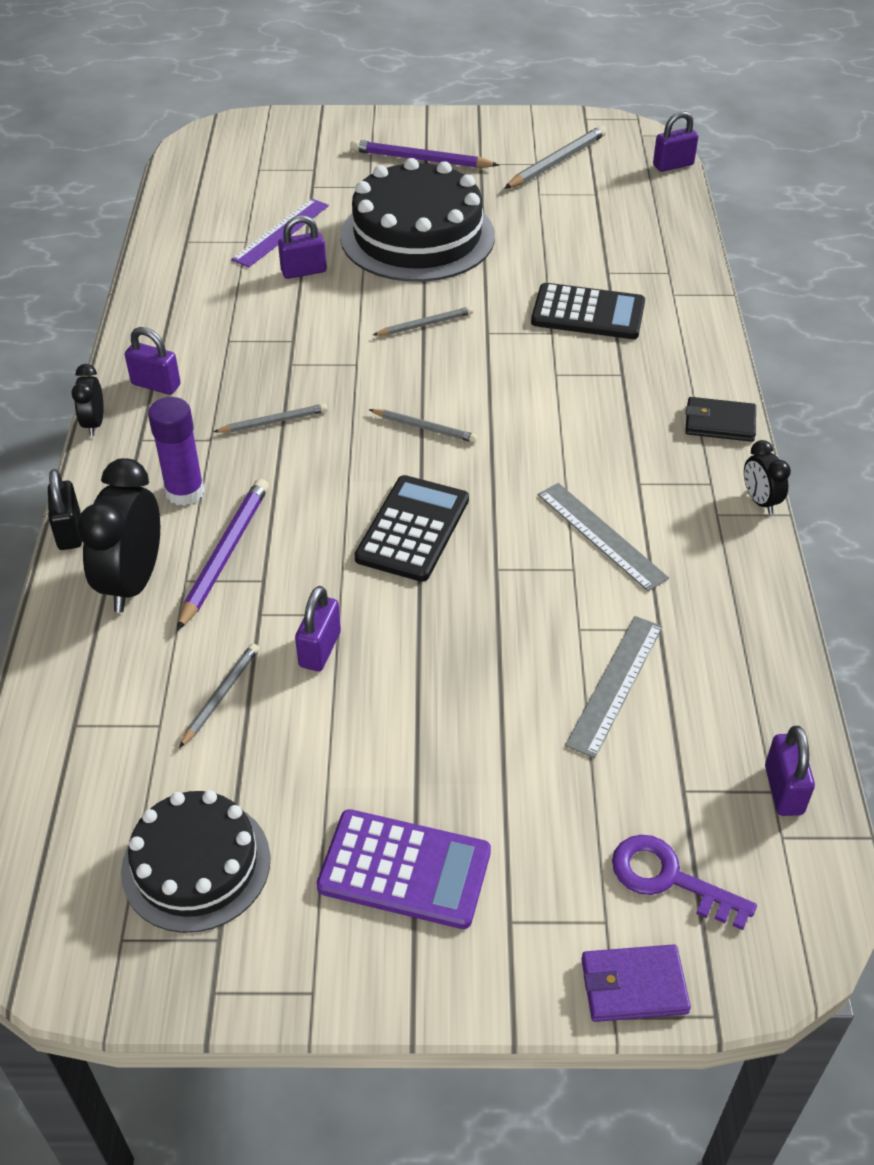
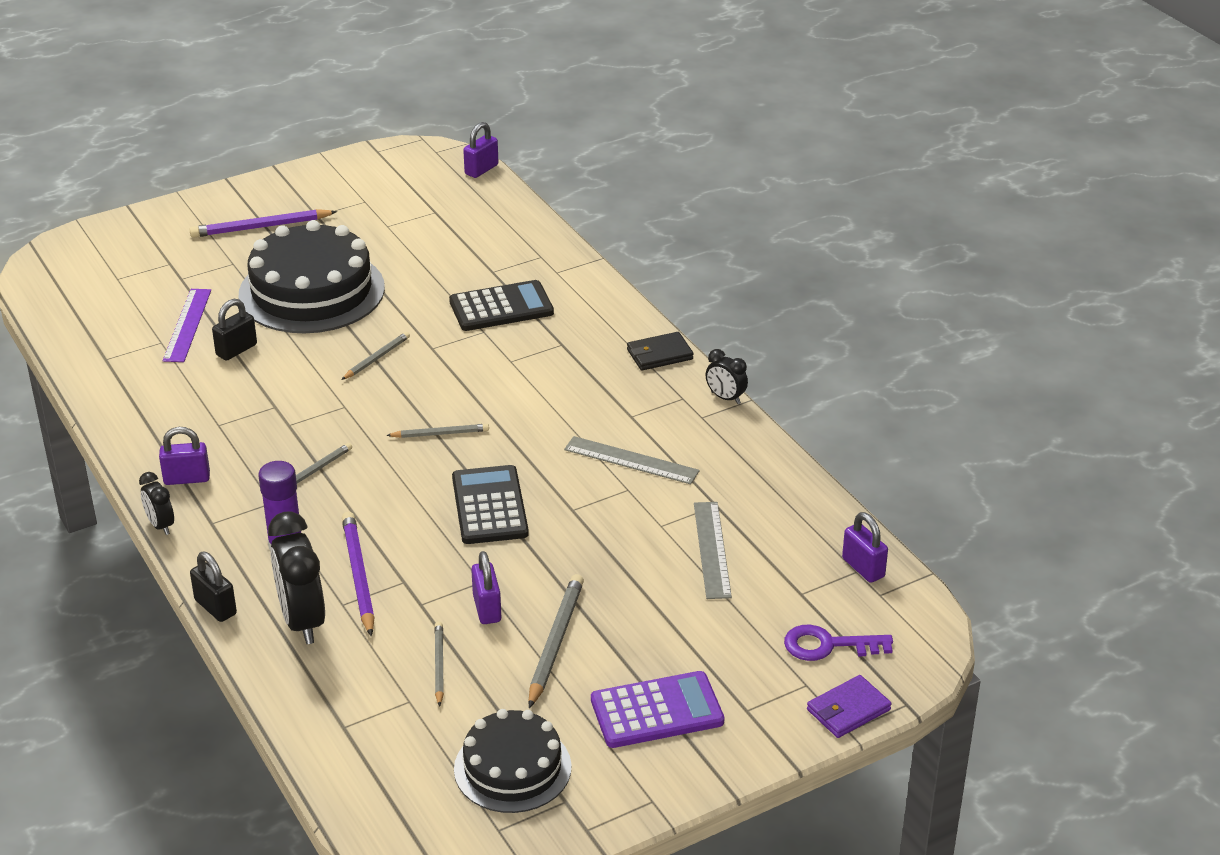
camera: 30 degrees left, 10 degrees down
(304, 271) = (236, 350): purple padlock -> black padlock
(557, 162) = (382, 195): grey pencil -> grey pencil (555, 642)

